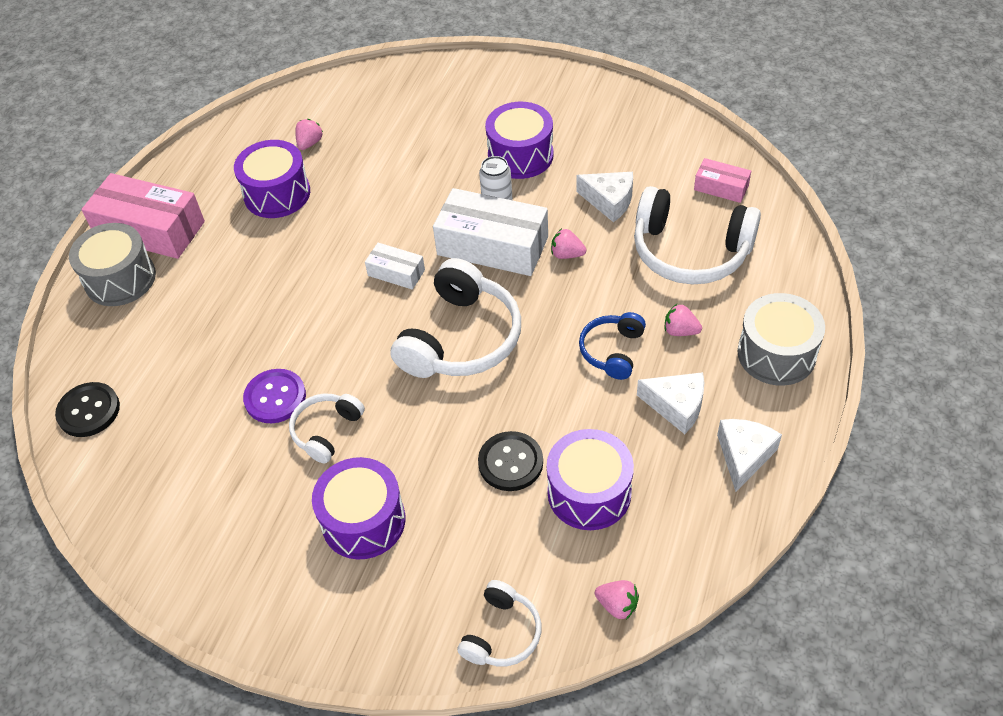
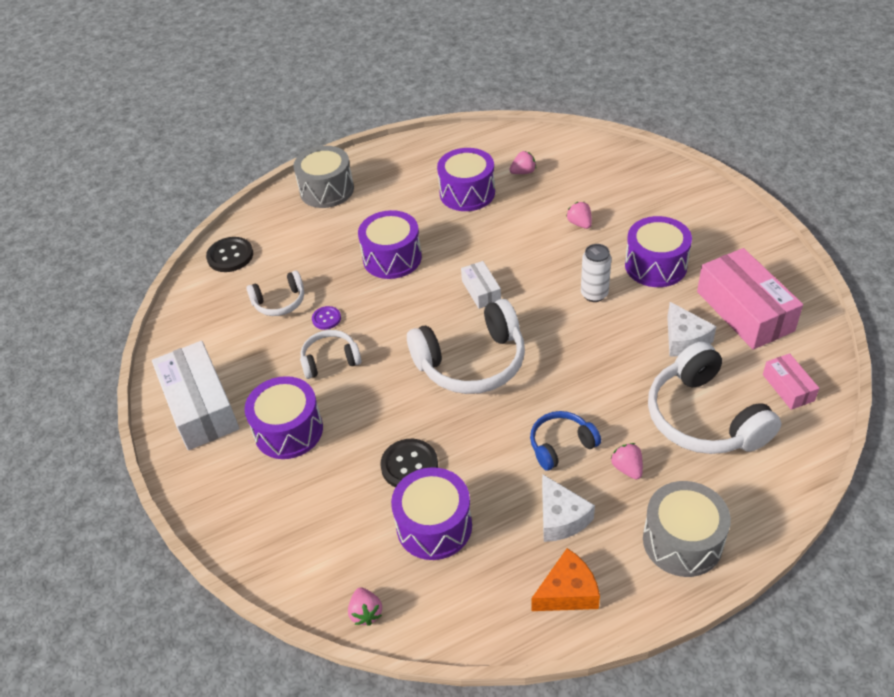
camera: 45 degrees right, 5 degrees down
(150, 229) = (373, 170): pink box -> pink box (744, 311)
(274, 299) = (392, 258): none -> purple drum
(275, 397) = (326, 319): purple button -> purple button, size x0.59
(492, 246) = (563, 315): white box -> white box (200, 406)
(502, 633) = (282, 565): white headphones -> white headphones (279, 302)
(567, 254) = (608, 356): pink strawberry -> pink strawberry (580, 224)
(744, 456) = (568, 592): white cheese -> orange cheese

